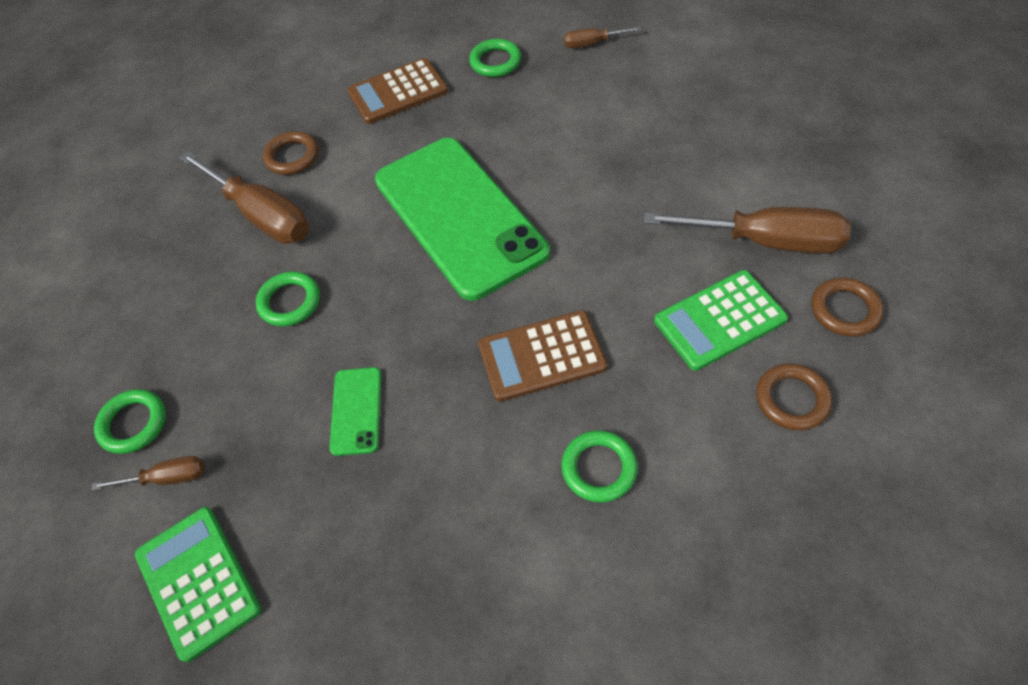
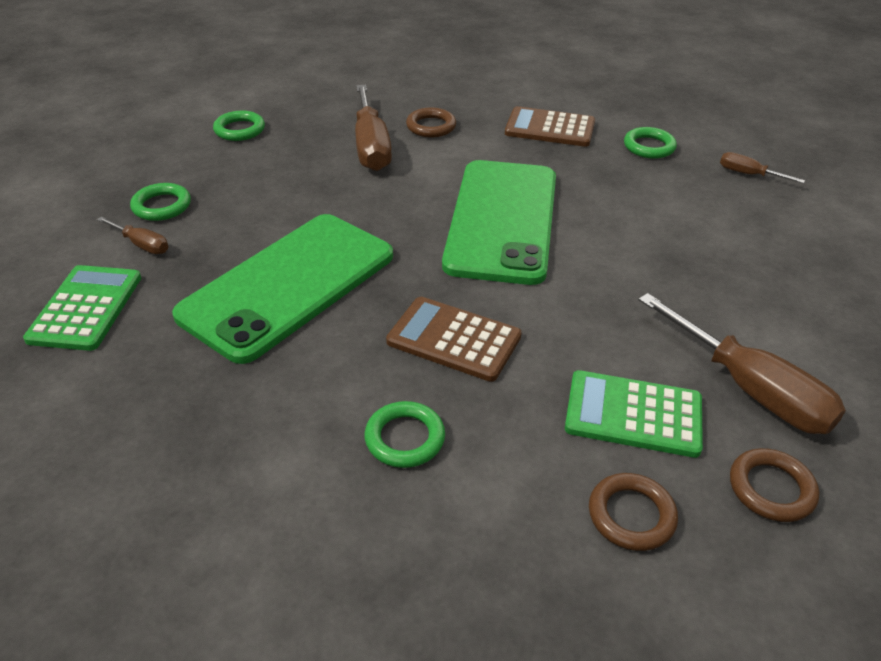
camera: 35 degrees right, 15 degrees down
(289, 302) = (327, 201): green ring -> green ring (239, 130)
(356, 411) = (288, 285): green phone -> green phone, size x2.45

